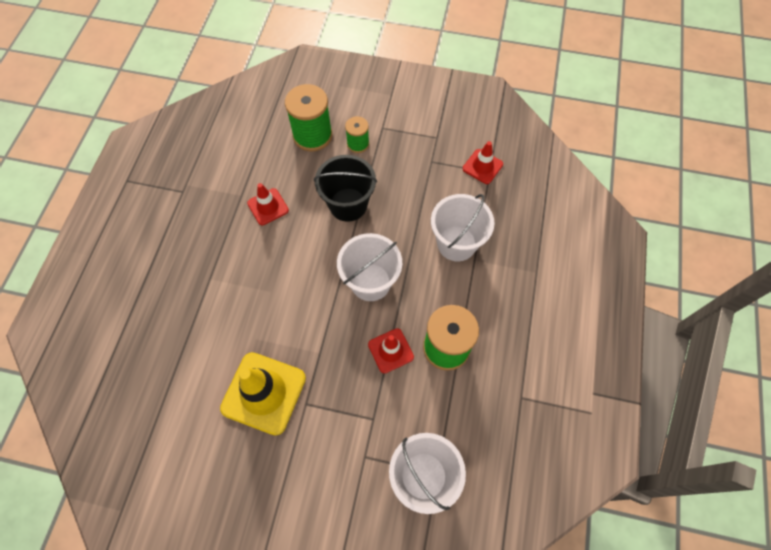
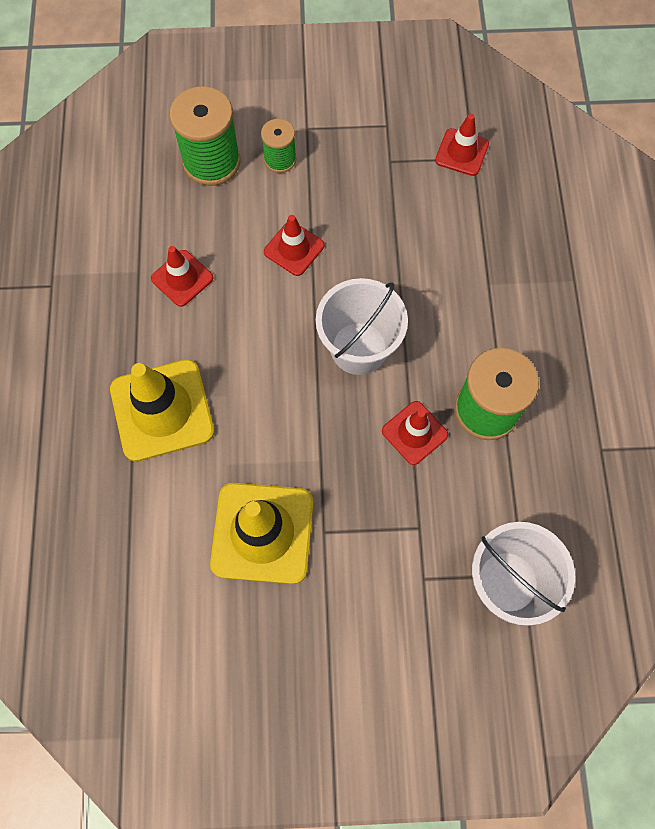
camera: 15 degrees left, 5 degrees up
(225, 291) = (162, 410): none -> yellow traffic cone
(348, 204) = (294, 249): black bucket -> red traffic cone
(456, 243) = (458, 267): white bucket -> none

